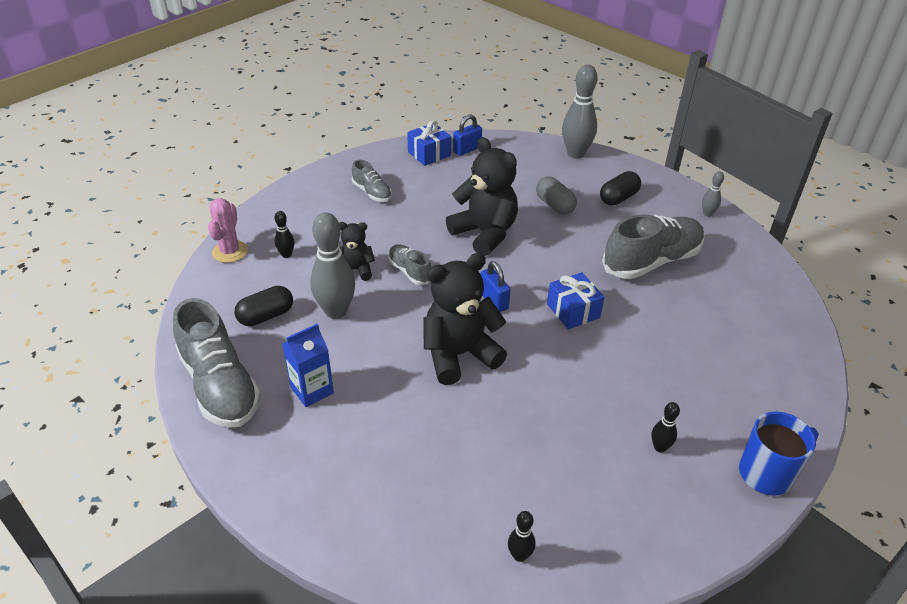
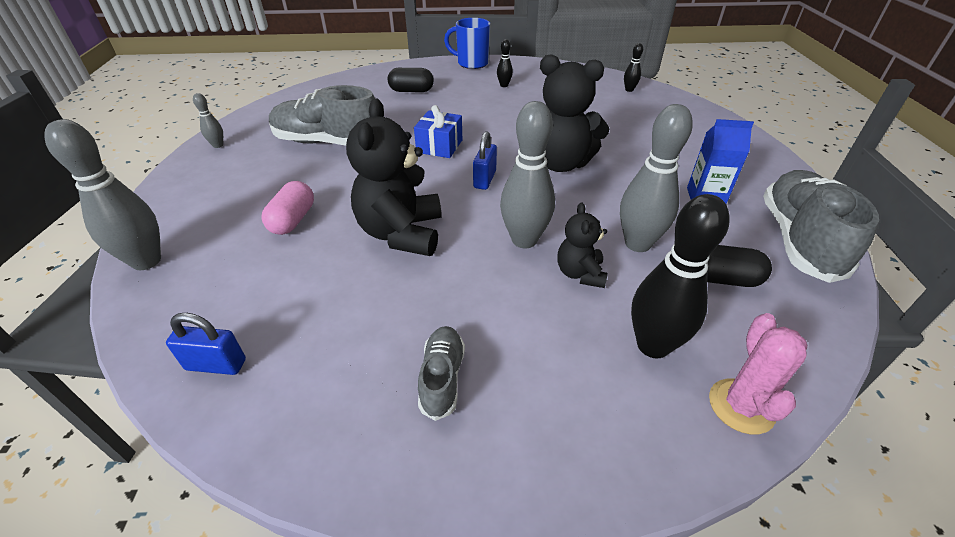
camera: 135 degrees left, 0 degrees up
(230, 251) = (741, 406): pink cactus -> pink cactus turned 45 degrees counterclockwise
(286, 255) = (652, 345): black bowling pin -> black bowling pin, size x2.08
(355, 270) = (580, 273): black teddy bear -> black teddy bear turned 45 degrees clockwise
(409, 271) = (524, 240): grey shoe -> grey bowling pin
(429, 154) = (268, 399): blue gift -> none
(554, 205) = (293, 220): grey capsule -> pink capsule
(618, 198) = (235, 193): black capsule -> black capsule (411, 91)

